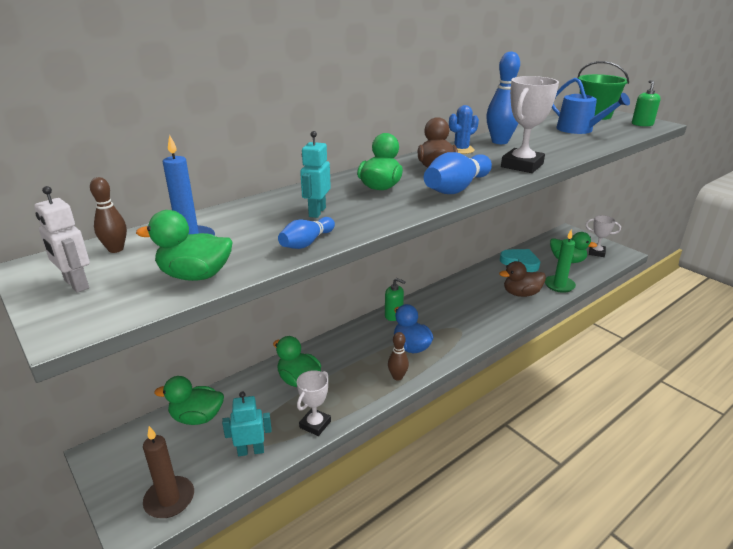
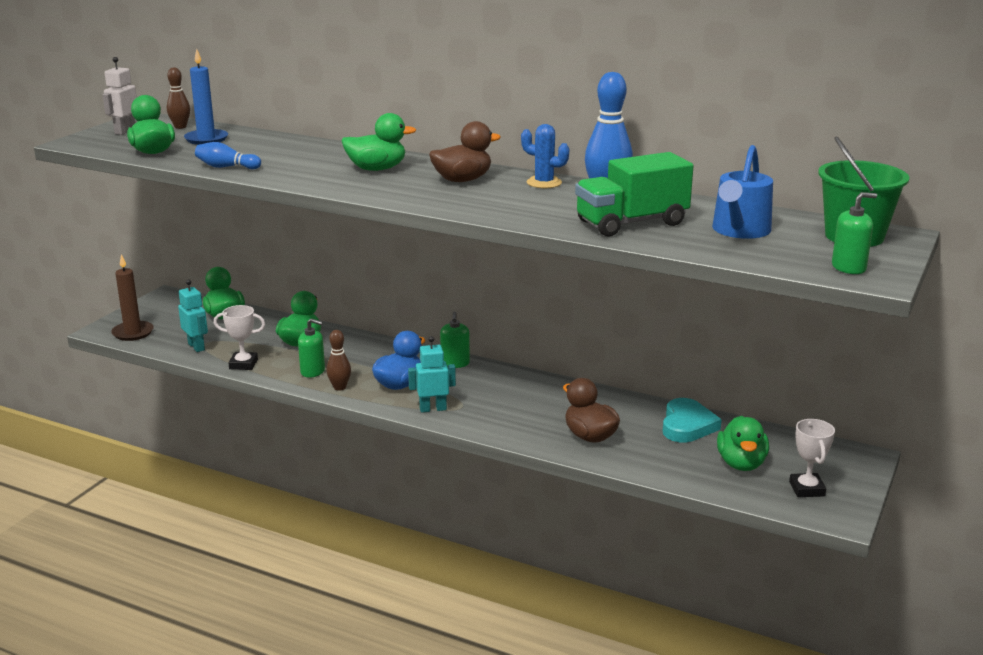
camera: 65 degrees right, 5 degrees down
(317, 212) = (293, 159): turquoise robot -> turquoise robot (433, 409)
(359, 385) = (313, 371): none -> green soap dispenser
(456, 188) = (403, 194): blue bowling pin -> none
(522, 165) = (517, 213): white trophy -> none
(556, 145) = (631, 223): none -> green truck
(559, 285) = (647, 463): green candle -> none

